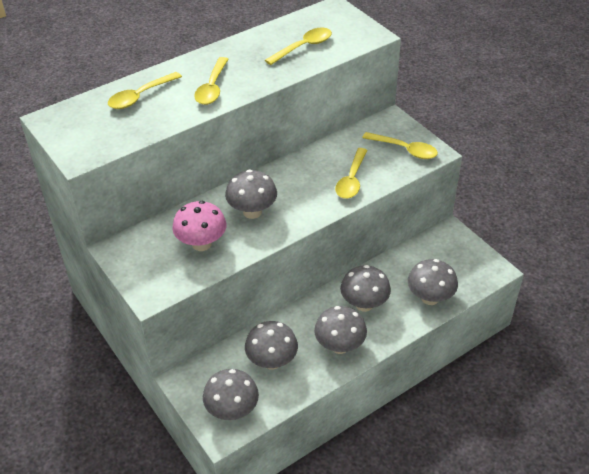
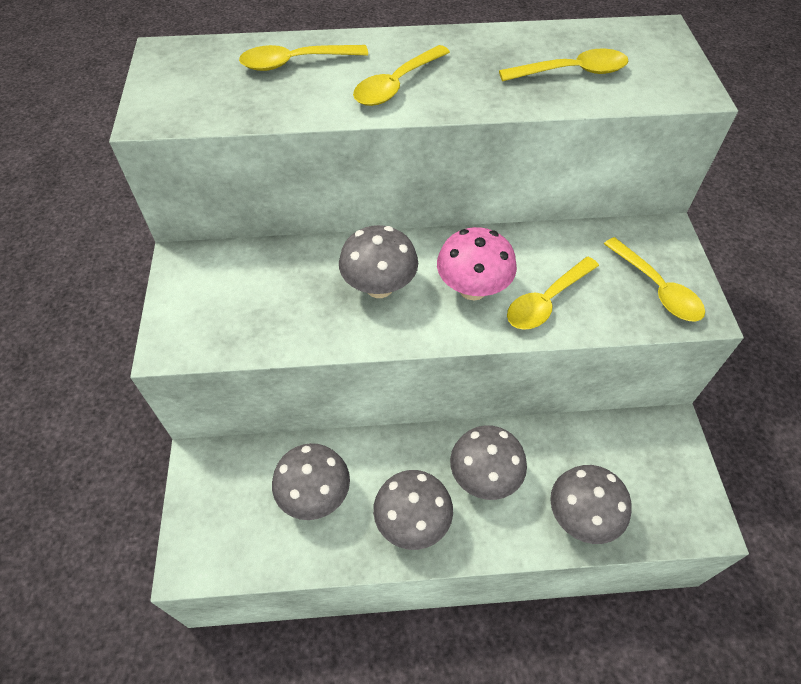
camera: 30 degrees right, 10 degrees up
(201, 244) = (283, 303): pink mushroom -> pink mushroom (473, 289)
(232, 410) = (222, 538): grey mushroom -> none

